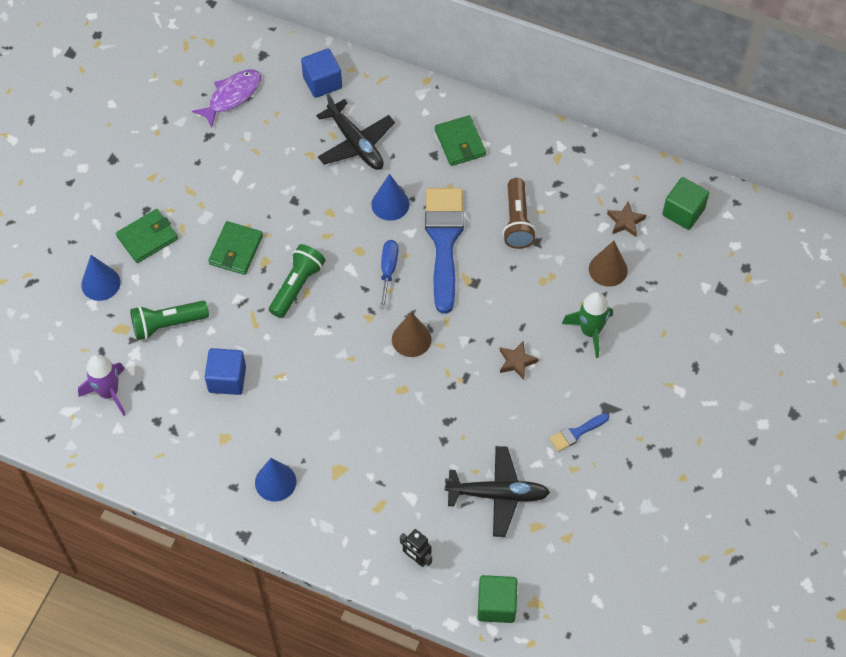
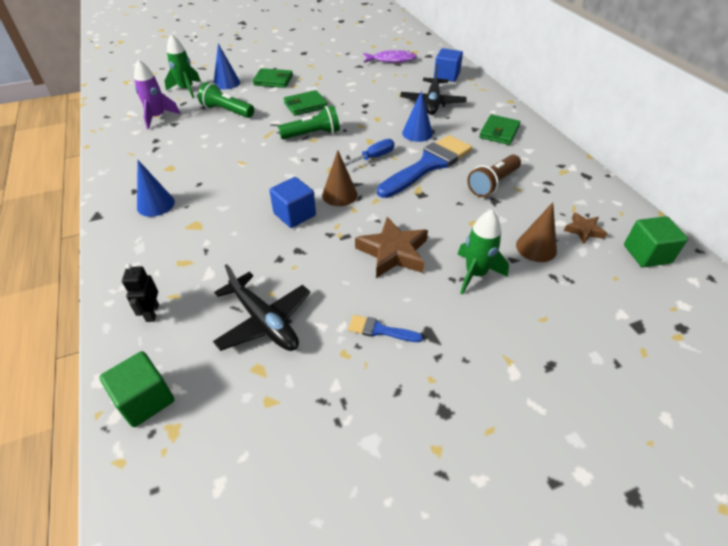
camera: 45 degrees right, 15 degrees down
(72, 330) = (186, 89): none -> green rocket
(227, 379) = (214, 146): blue cube -> blue cube (294, 214)
(516, 362) = (393, 252): brown star -> brown star, size x1.82

